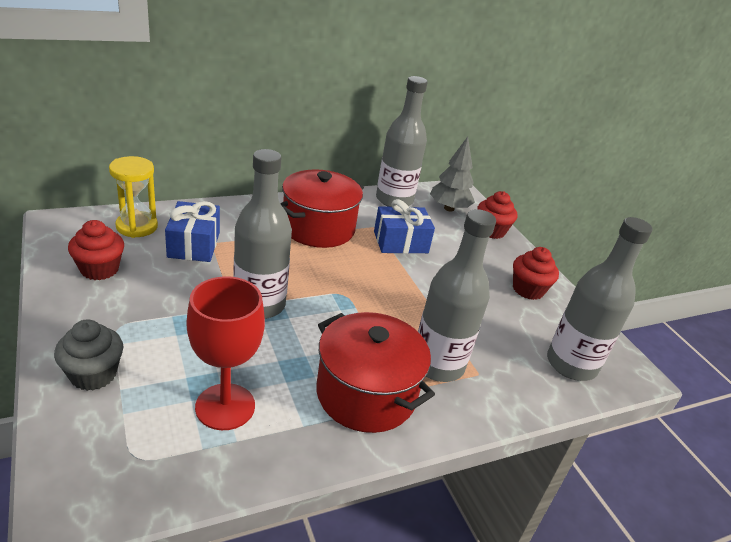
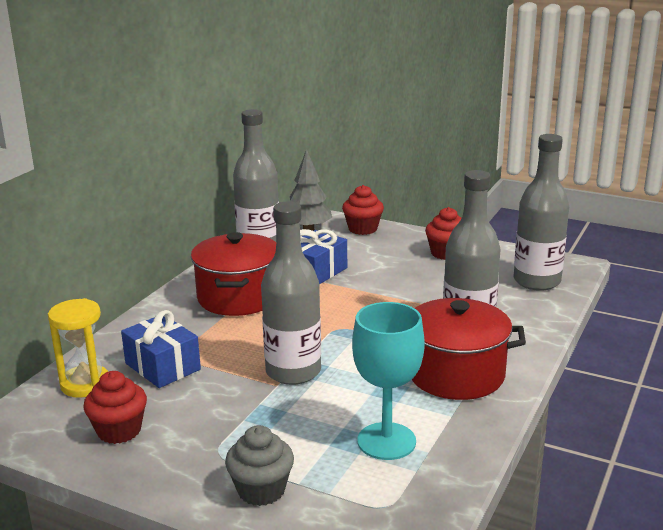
camera: 35 degrees left, 10 degrees down
(225, 406) = (386, 441): red goblet -> turquoise goblet

